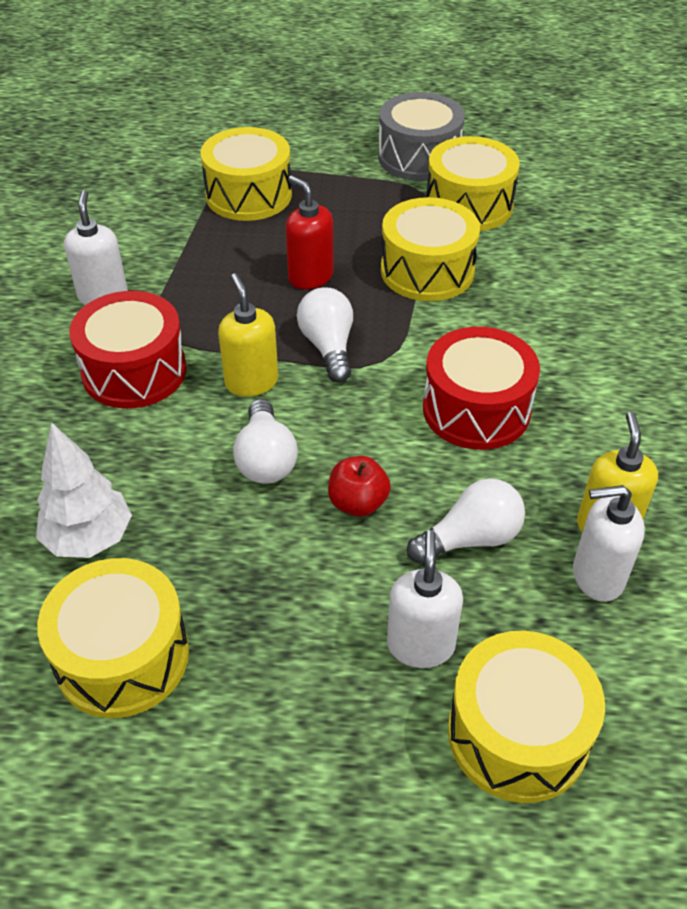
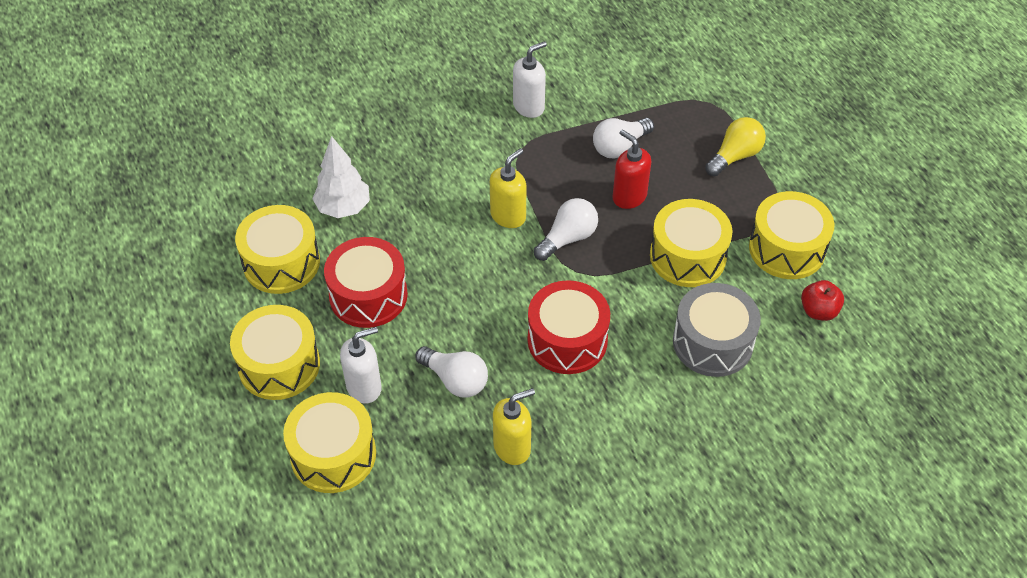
camera: 60 degrees right, 5 degrees up
(134, 371) = (477, 157): red drum -> red drum (368, 295)
(249, 195) = (689, 122): yellow drum -> yellow drum (279, 365)
(265, 459) = (450, 254): white light bulb -> white light bulb (619, 147)
(310, 277) = (629, 196): red soap dispenser -> red soap dispenser turned 60 degrees counterclockwise
(323, 186) = (735, 156): none -> yellow light bulb
(358, 503) = (446, 313): red apple -> red apple (818, 311)
(419, 157) = (822, 194): grey drum -> grey drum (712, 342)
(597, 576) = (467, 456): white soap dispenser -> none

